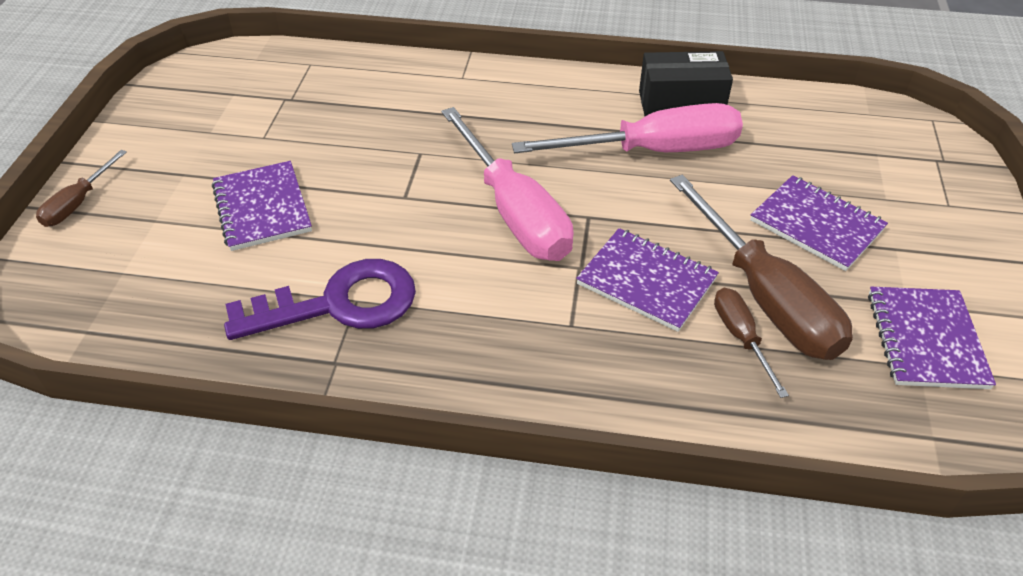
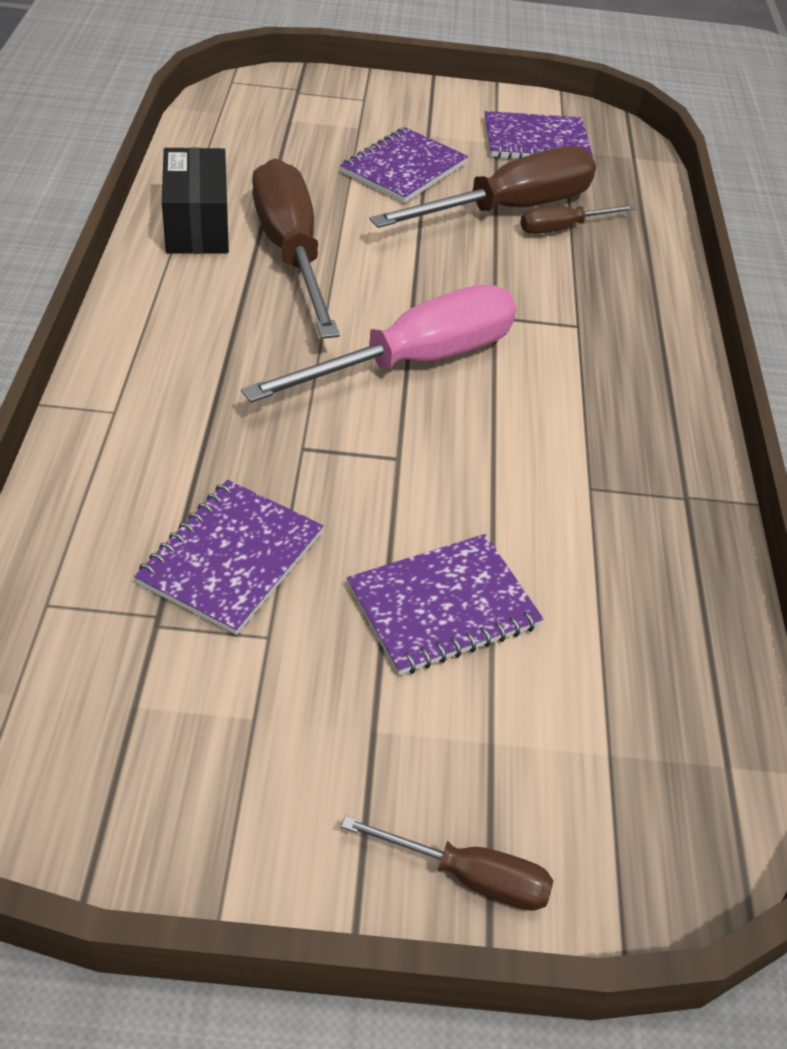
camera: 100 degrees left, 0 degrees up
(339, 304) = (601, 502): purple key -> none
(646, 281) = (505, 274): purple notebook -> purple notebook (231, 558)
(653, 151) = (291, 253): pink screwdriver -> brown screwdriver

